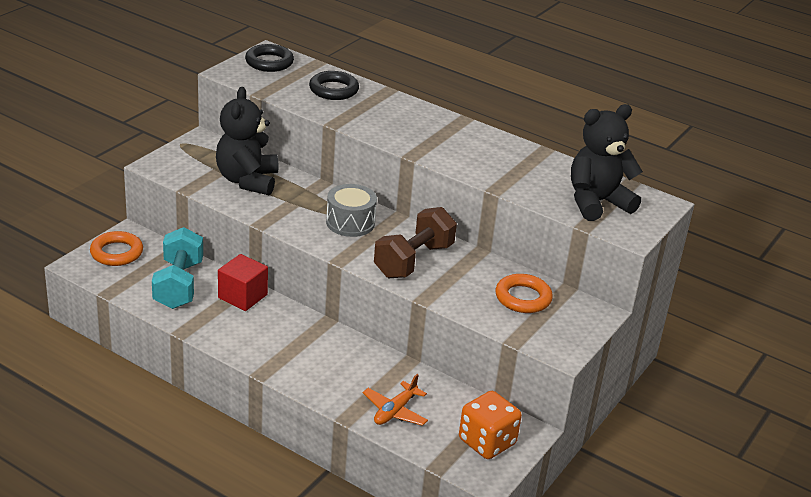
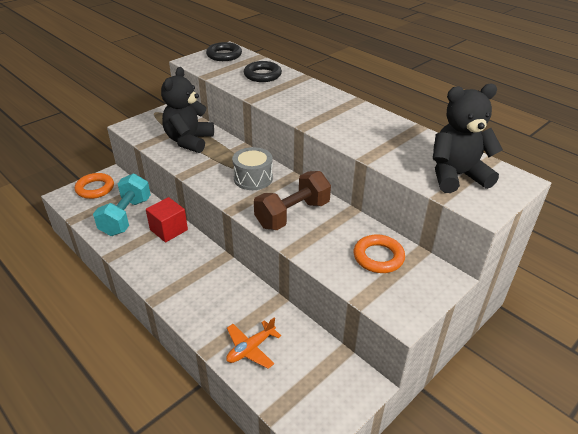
camera: 15 degrees right, 5 degrees up
(487, 442) = (324, 392): orange dice -> none

